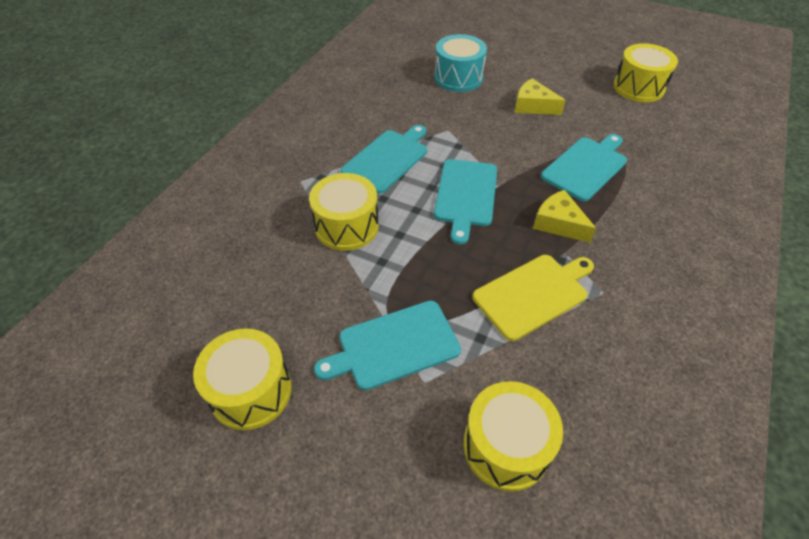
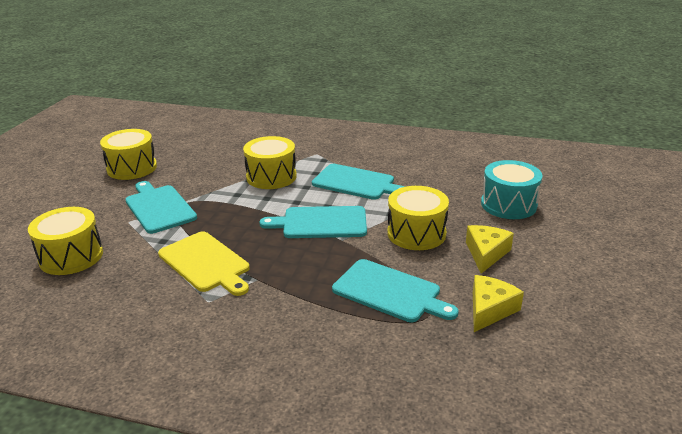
camera: 80 degrees right, 20 degrees down
(558, 223) = (295, 275): yellow cheese -> yellow cheese (490, 309)
(638, 87) = (592, 340): yellow drum -> yellow drum (416, 233)

